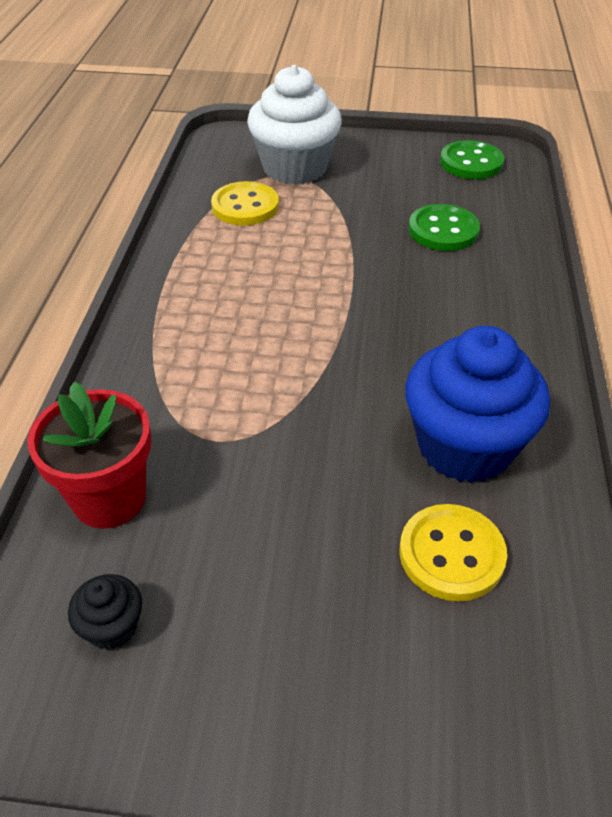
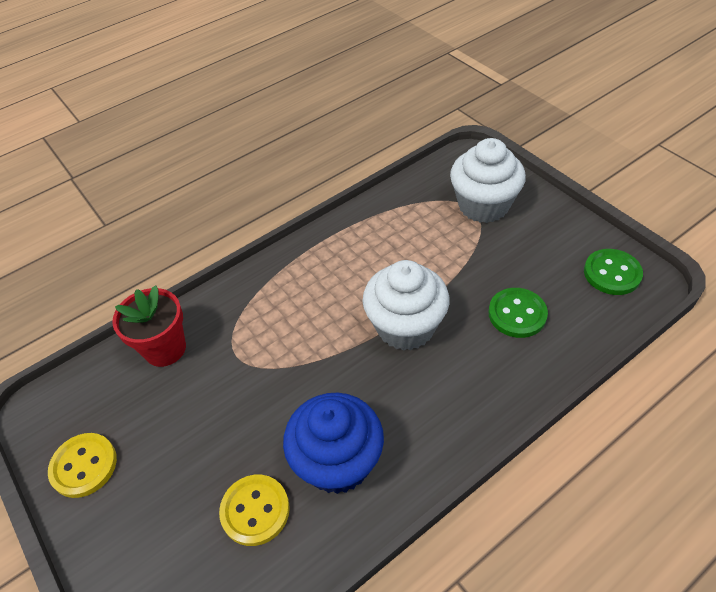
camera: 50 degrees right, 5 degrees up
(112, 627) = (102, 411): black cupcake -> none
(245, 206) = (419, 217): yellow button -> yellow button (84, 466)
(362, 298) = (405, 327): none -> white cupcake

